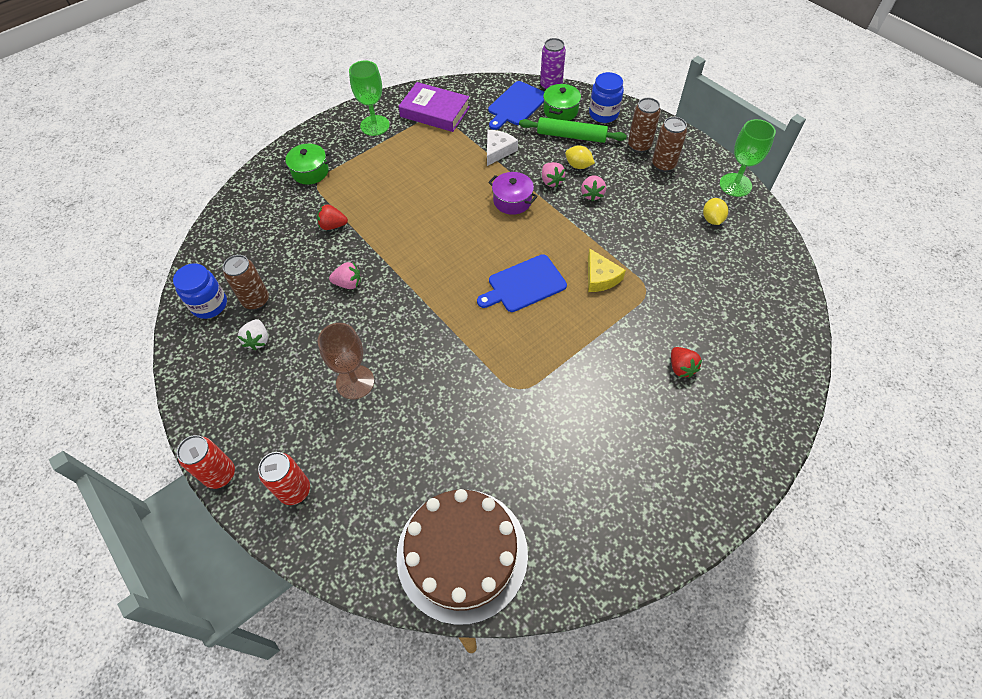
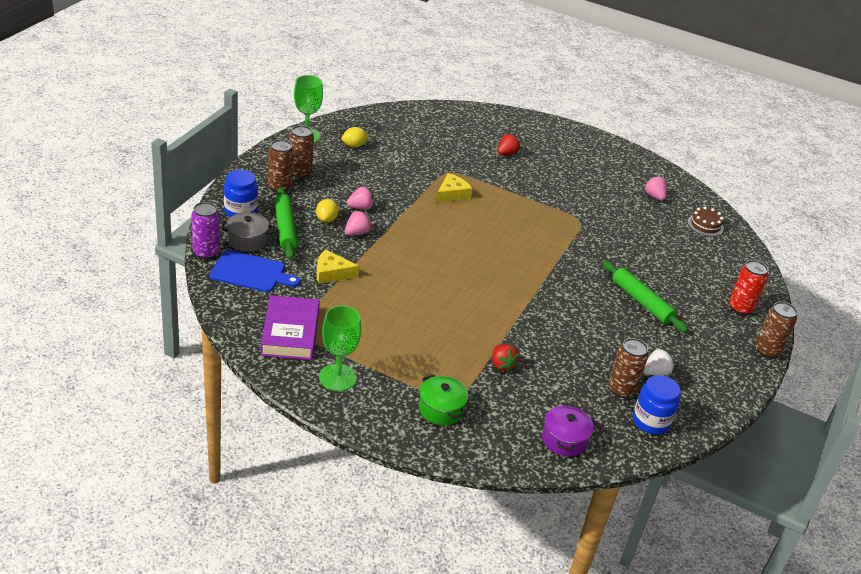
camera: 120 degrees left, 20 degrees down
(220, 474) = (767, 351): red can -> brown can
(348, 283) = (559, 333): pink strawberry -> pink strawberry (654, 196)
(355, 382) = (642, 302): brown goblet -> green rolling pin
(462, 554) = (705, 225): brown cake -> brown cake, size x0.42
(498, 151) = (331, 273): white cheese -> yellow cheese
(512, 201) = (396, 252): purple pot -> purple pot (564, 439)
(524, 284) = (486, 231): blue cutting board -> none
(560, 111) = (247, 240): green pot -> grey pot

